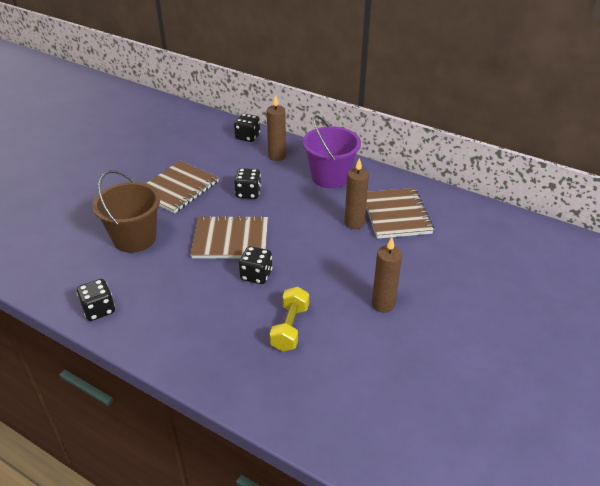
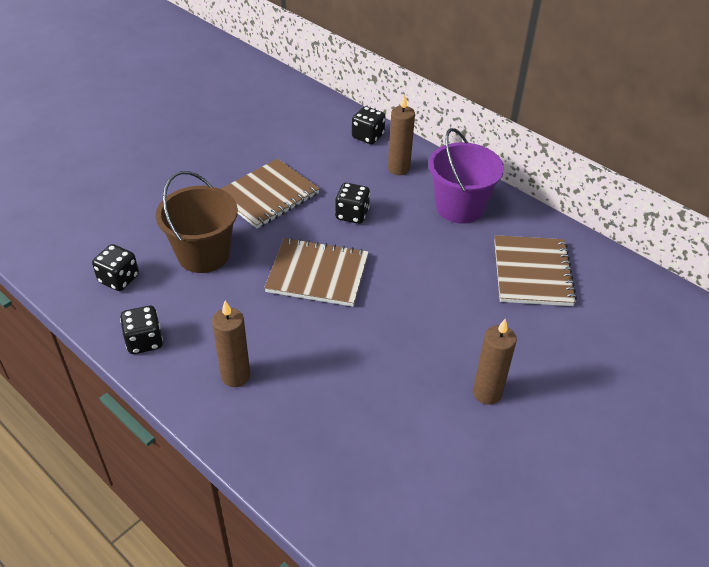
camera: 10 degrees right, 5 degrees up
(256, 275) = (338, 327): black dice -> black dice (119, 279)
(290, 328) = (364, 404): yellow dumbbell -> none
(354, 223) = (476, 276): brown candle -> brown candle (235, 376)

